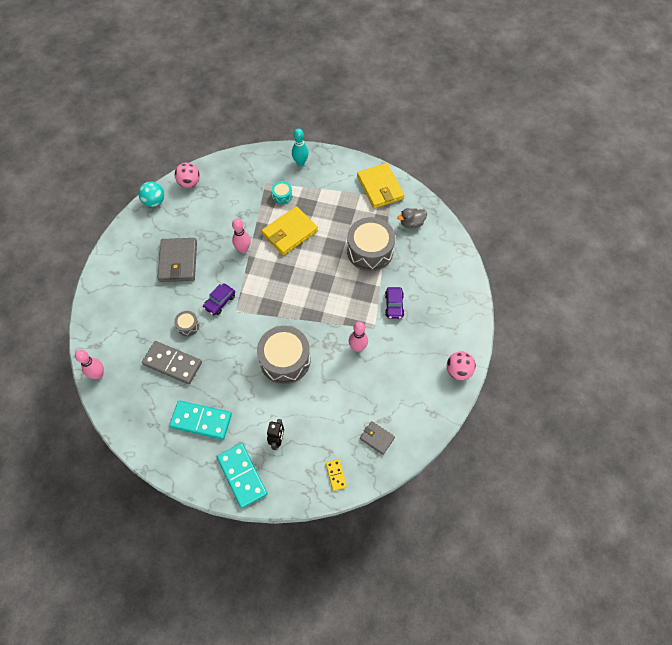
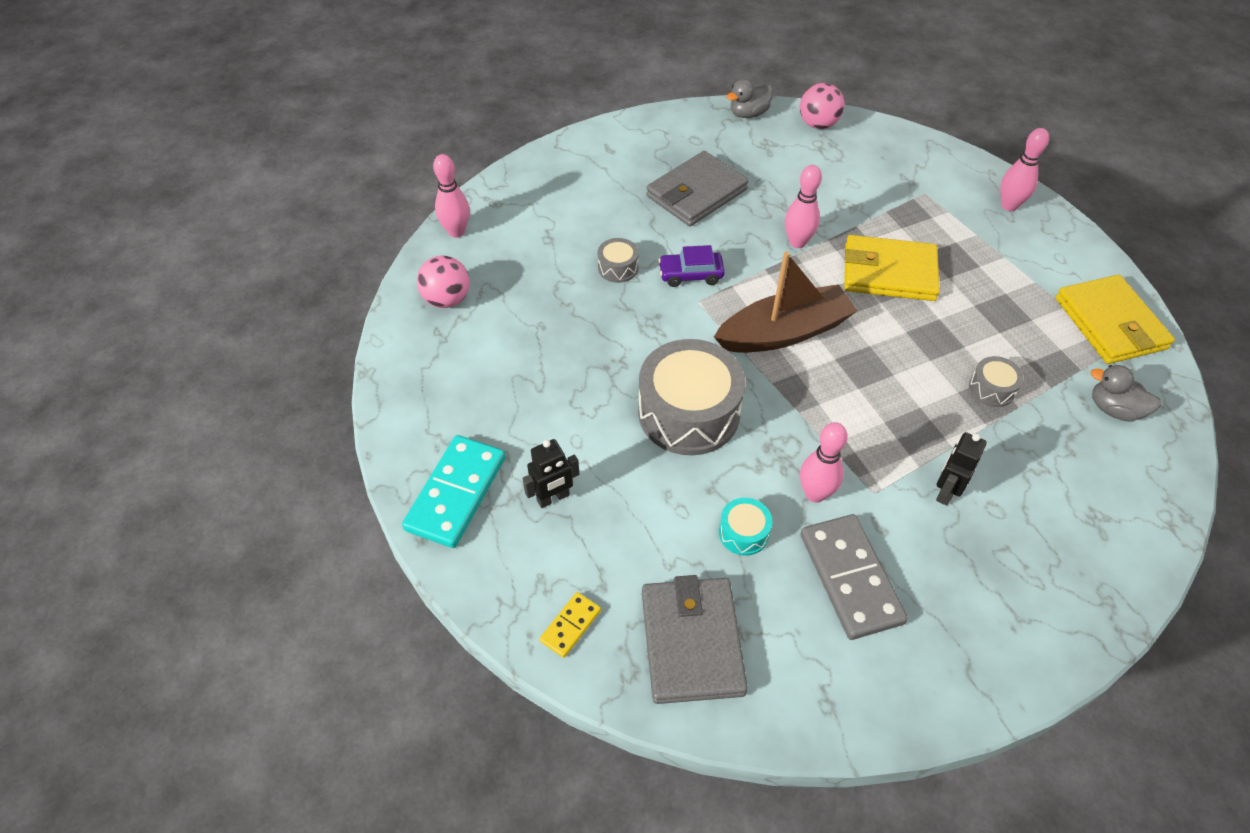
camera: 50 degrees right, 10 degrees down
(154, 201) = (748, 114): turquoise ball -> grey duck
(172, 363) = (547, 291): grey domino -> grey domino (850, 578)
(201, 420) = (495, 382): turquoise domino -> none
(281, 294) = (784, 332): none -> brown boat
(282, 196) = (931, 224): turquoise drum -> turquoise drum (743, 533)
(300, 162) = (1009, 206): turquoise bowling pin -> pink bowling pin
(370, 251) = (992, 388): grey drum -> grey drum, size x0.45
(377, 438) = (692, 642): grey wallet -> grey wallet, size x1.86
(380, 188) = (1109, 323): yellow wallet -> yellow wallet turned 45 degrees counterclockwise
(394, 305) = (945, 491): purple car -> black robot
(458, 371) = (951, 688): pink ball -> pink ball (447, 299)

